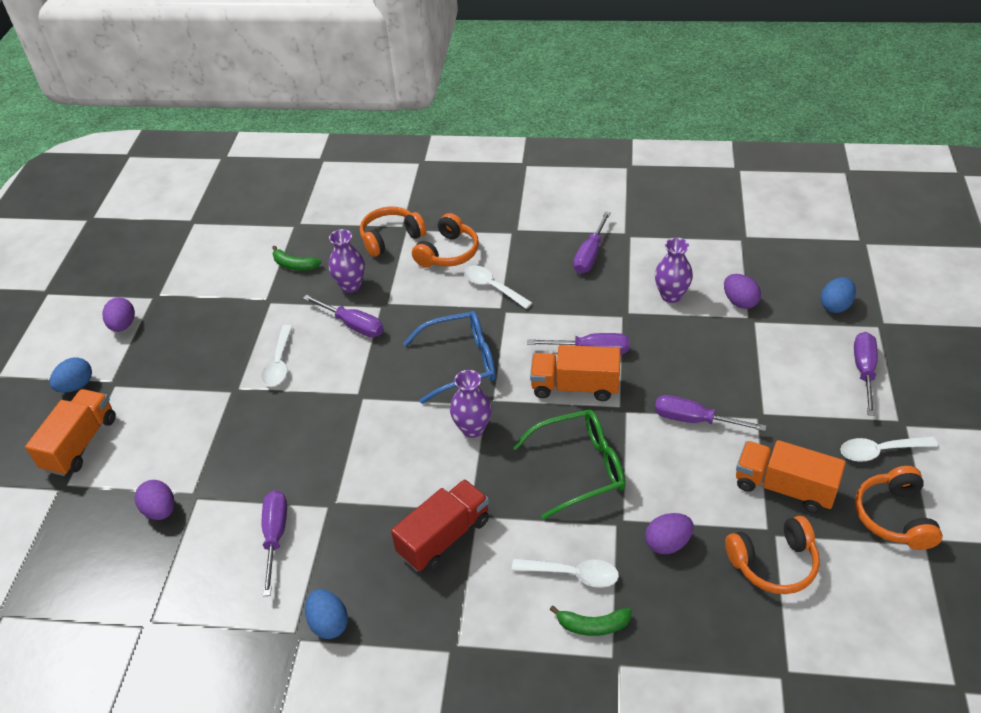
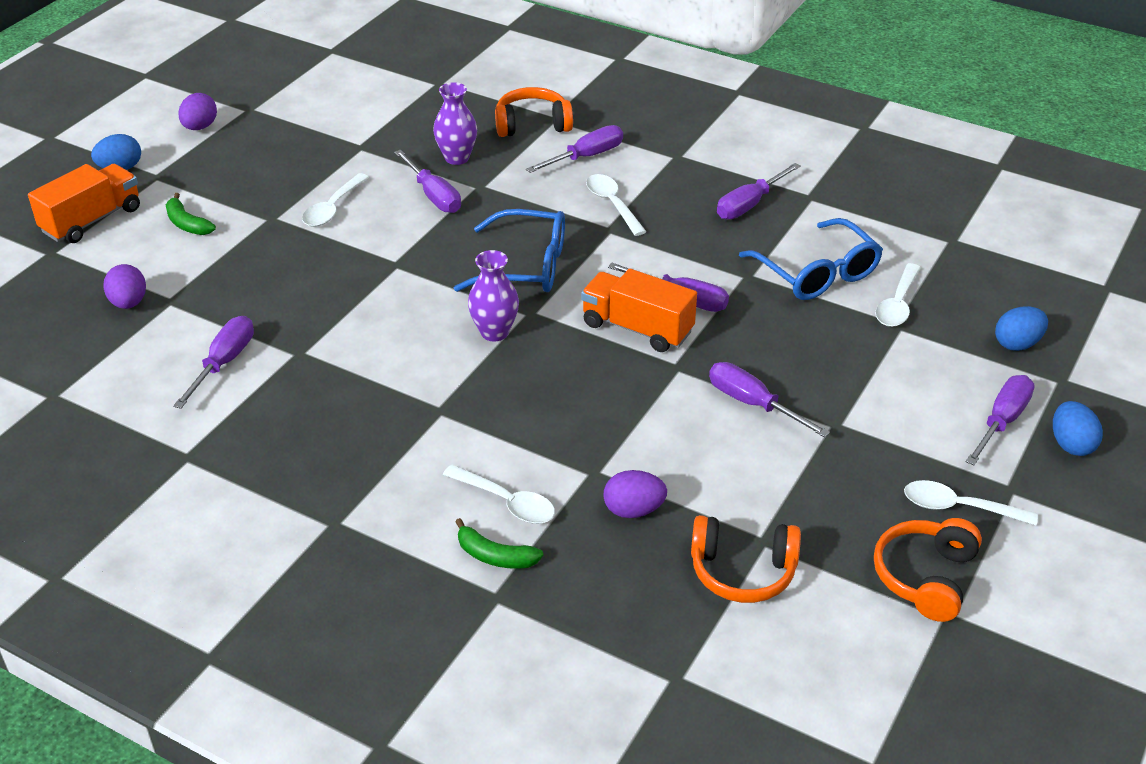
camera: 20 degrees right, 5 degrees down
(294, 265) = (410, 121): green banana -> green banana (187, 224)
(329, 623) = (225, 457): blue egg -> blue egg (1071, 444)
(444, 537) = (394, 421): red truck -> none
(448, 253) = (586, 157): orange headphones -> purple screwdriver
(580, 468) = (586, 407): green glasses -> none
(671, 296) = (817, 273): purple vase -> blue glasses
(740, 302) = (897, 304): purple egg -> white spoon
(784, 487) = (811, 504): orange truck -> none

